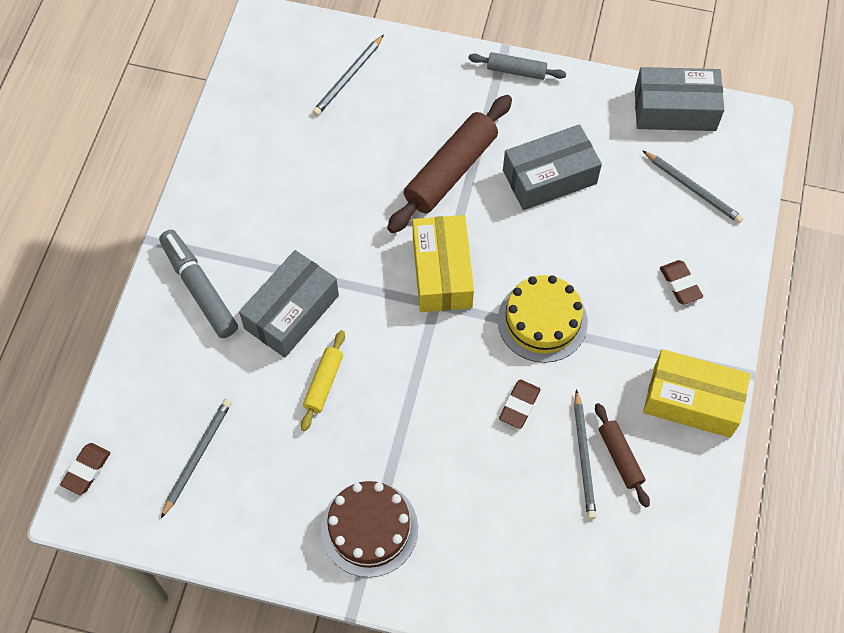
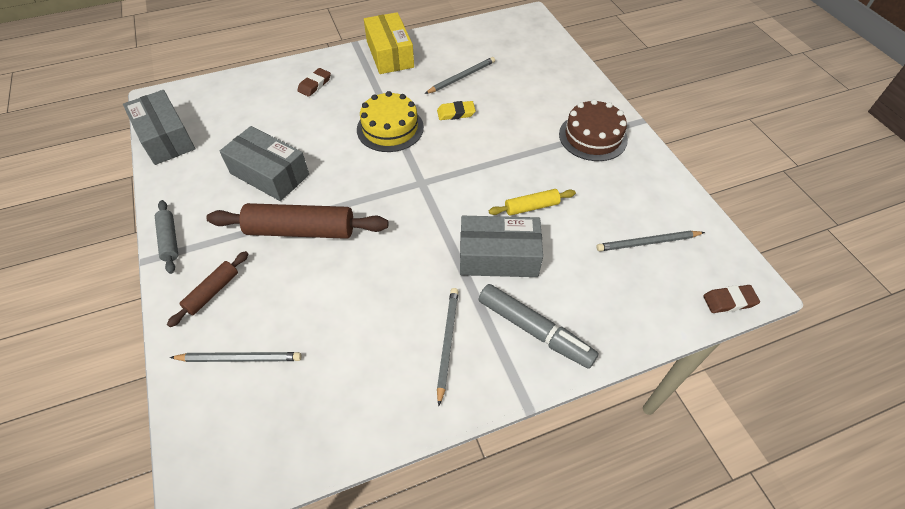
camera: 125 degrees left, 10 degrees down
(199, 288) = (534, 330): grey marker -> grey marker turned 75 degrees counterclockwise
(442, 272) = (394, 191): yellow box -> none
(519, 405) = (456, 113): brown eraser -> yellow eraser
(620, 457) = (448, 65): brown rolling pin -> brown rolling pin (212, 292)
(693, 188) = (234, 105): grey pencil -> grey pencil (447, 343)

